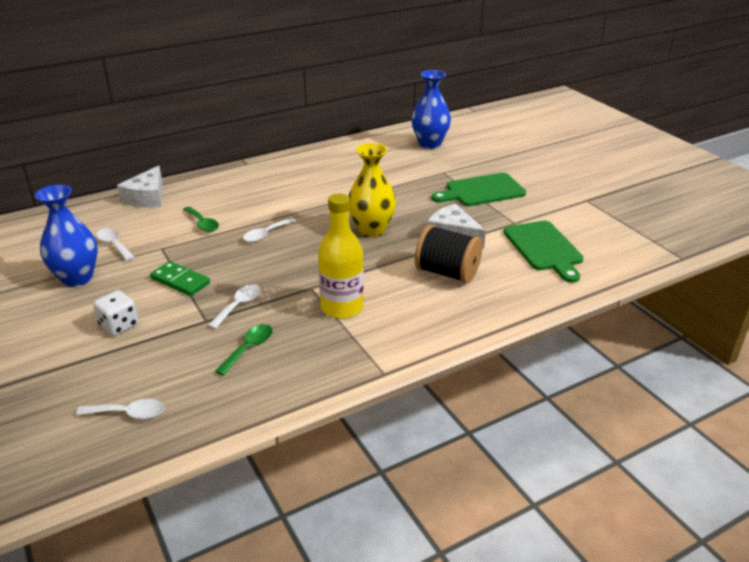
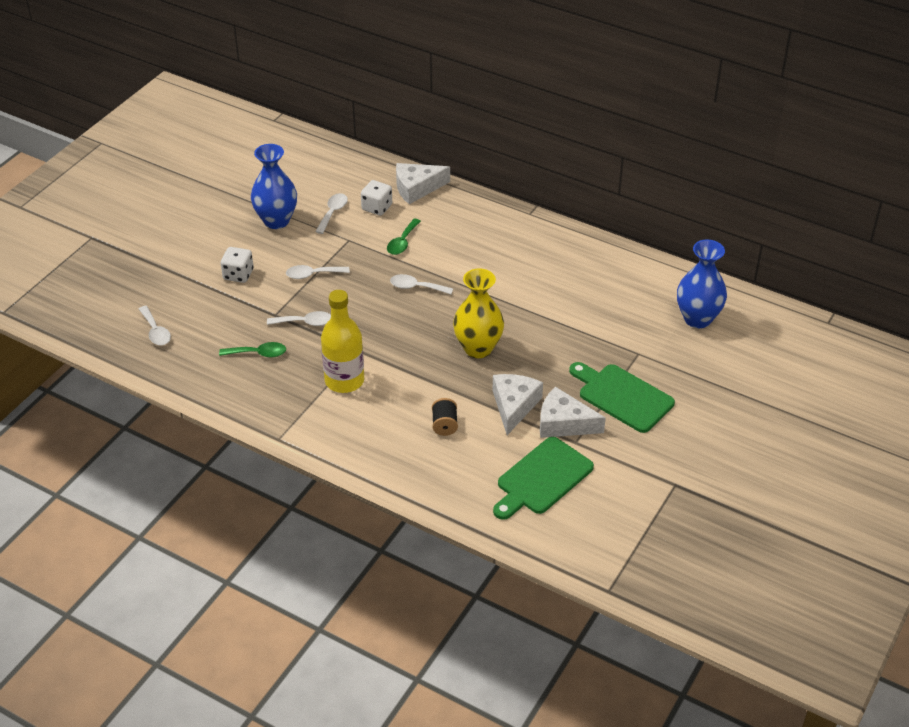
camera: 60 degrees right, 10 degrees up
(142, 222) = (377, 207): none -> white dice
(180, 281) = (312, 274): green domino -> white spoon
(447, 273) = (444, 425): black spool -> black spool, size x0.53
(490, 221) = (564, 423): none -> white cheese

